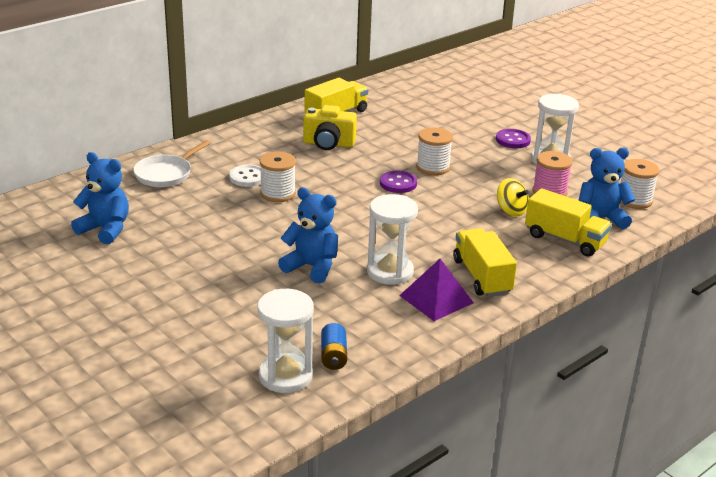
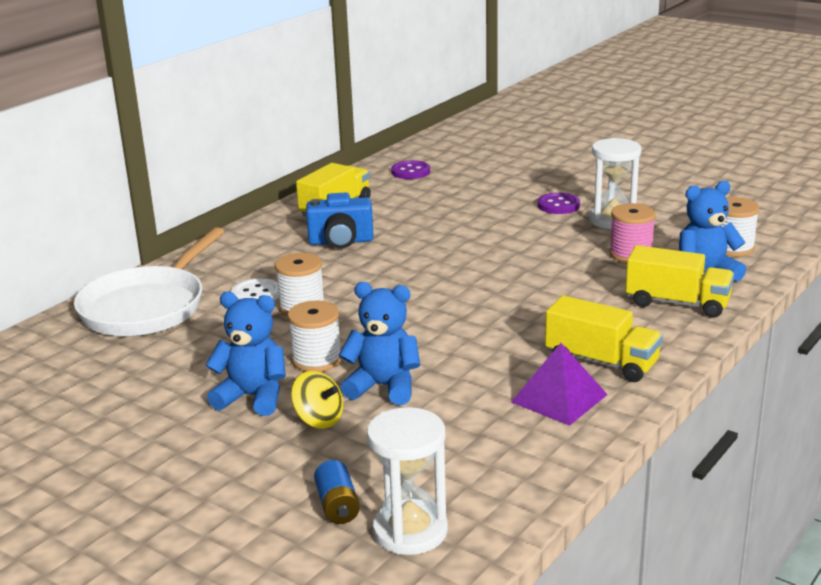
camera: 10 degrees left, 5 degrees down
(105, 229) = (90, 386): blue teddy bear -> blue teddy bear (253, 397)
(166, 174) = (147, 307): white pan -> white pan, size x1.67
(328, 144) = (341, 241): yellow camera -> blue camera
(333, 356) = (462, 493): blue battery -> blue battery (337, 506)
(390, 272) = (485, 376): white hourglass -> none
(398, 183) = (446, 272): purple button -> purple button (410, 172)
(433, 167) = (480, 248): white spool -> white spool (317, 360)
(482, 277) = (601, 362): yellow truck -> yellow truck turned 150 degrees clockwise
(511, 211) = (596, 281): yellow spinning top -> yellow spinning top (318, 419)

